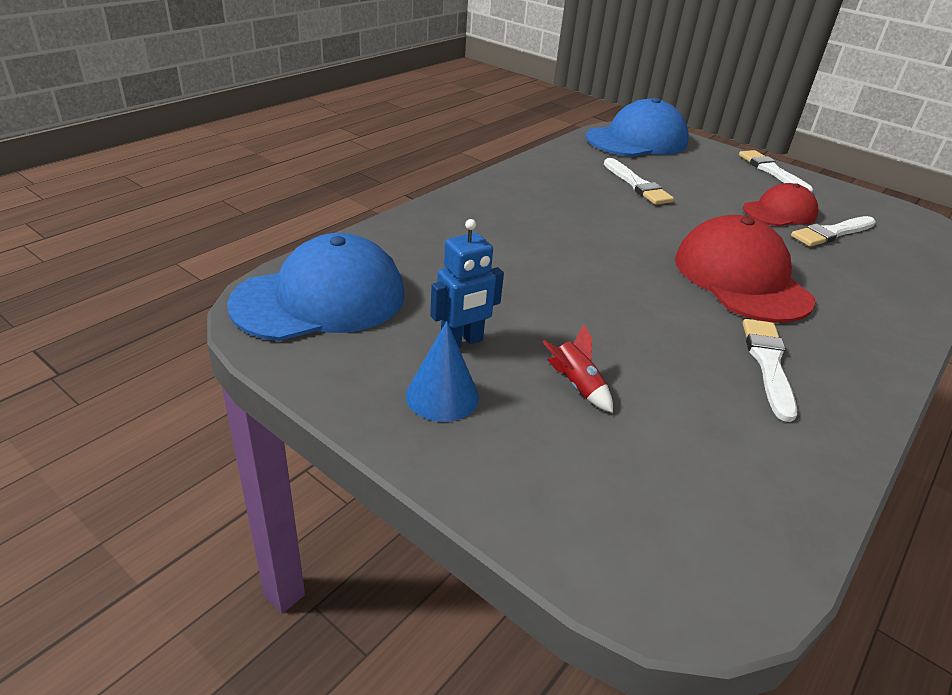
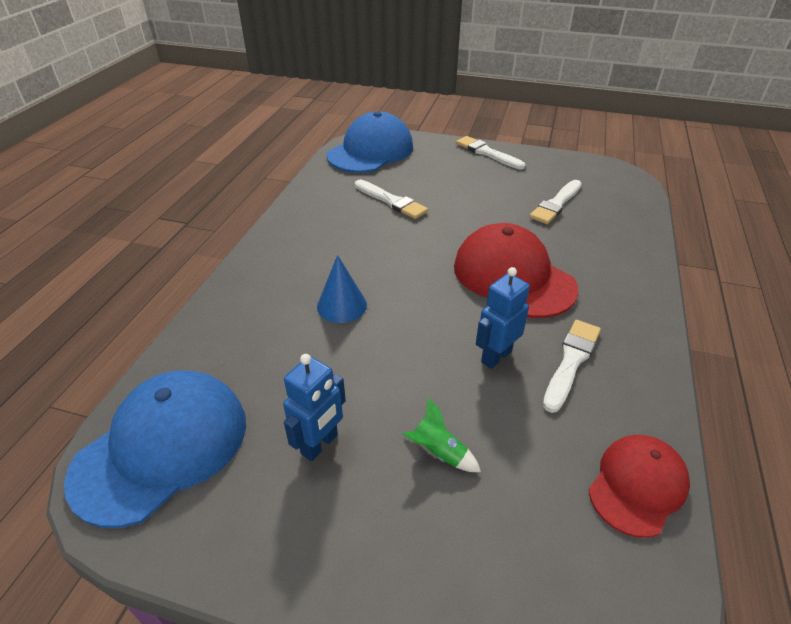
camera: 20 degrees left, 5 degrees up
(442, 396) = (329, 519): blue cone -> blue cone (342, 305)
(576, 386) = (438, 452): red rocket -> green rocket
(682, 334) = (496, 356): none -> blue robot
(768, 364) = (571, 361): white brush -> white brush turned 45 degrees clockwise
(779, 212) = (511, 195): red cap -> red cap (637, 485)

